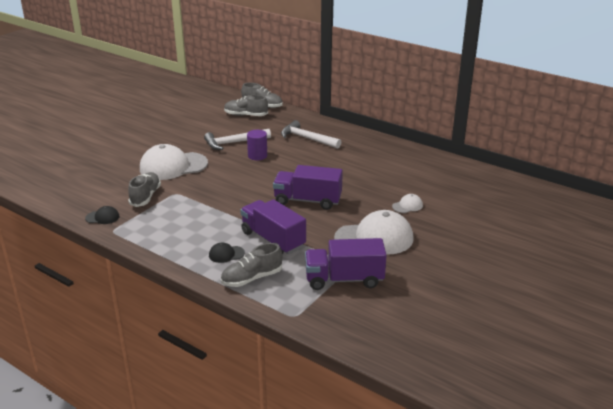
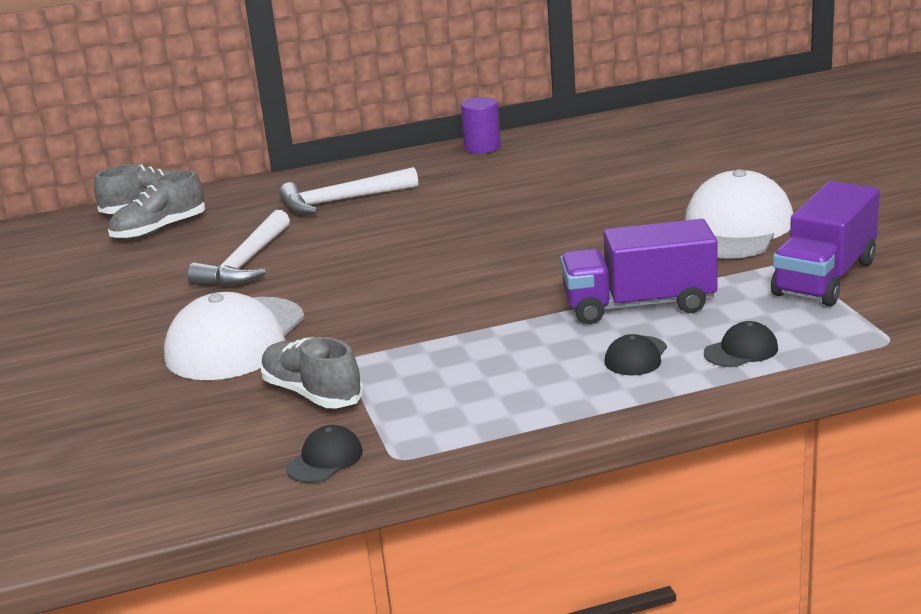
camera: 50 degrees left, 5 degrees down
(252, 278) = (741, 351): grey shoe -> black cap
(257, 156) = (331, 254): purple cylinder -> purple cylinder (482, 147)
(307, 200) = (551, 249): purple truck -> none
(407, 206) = (670, 184): white cap -> none

